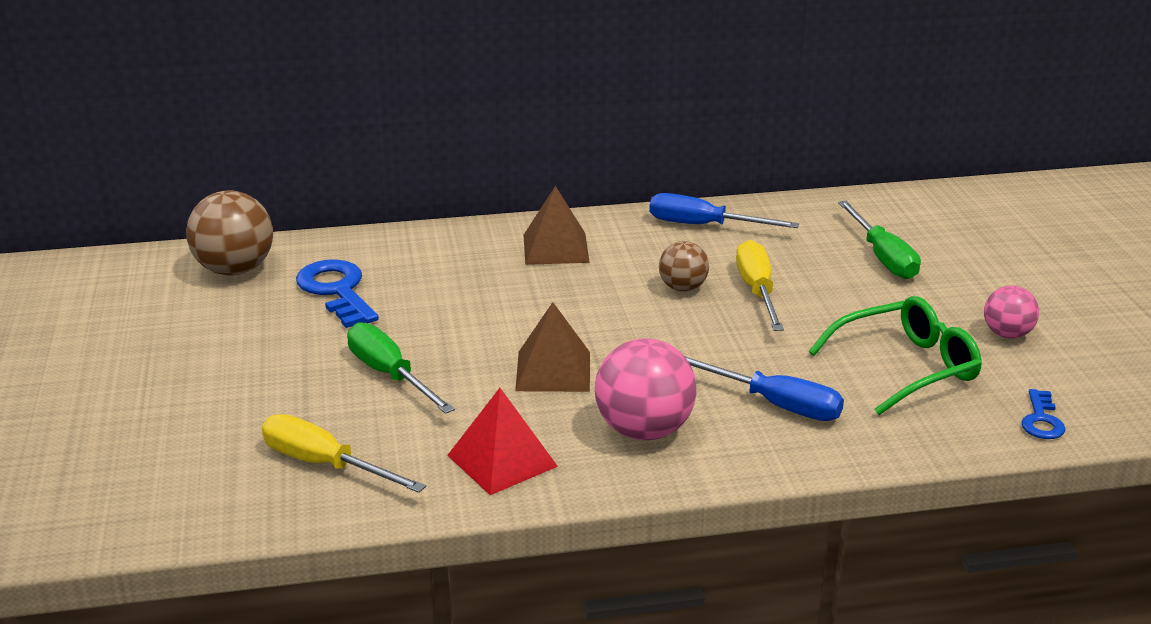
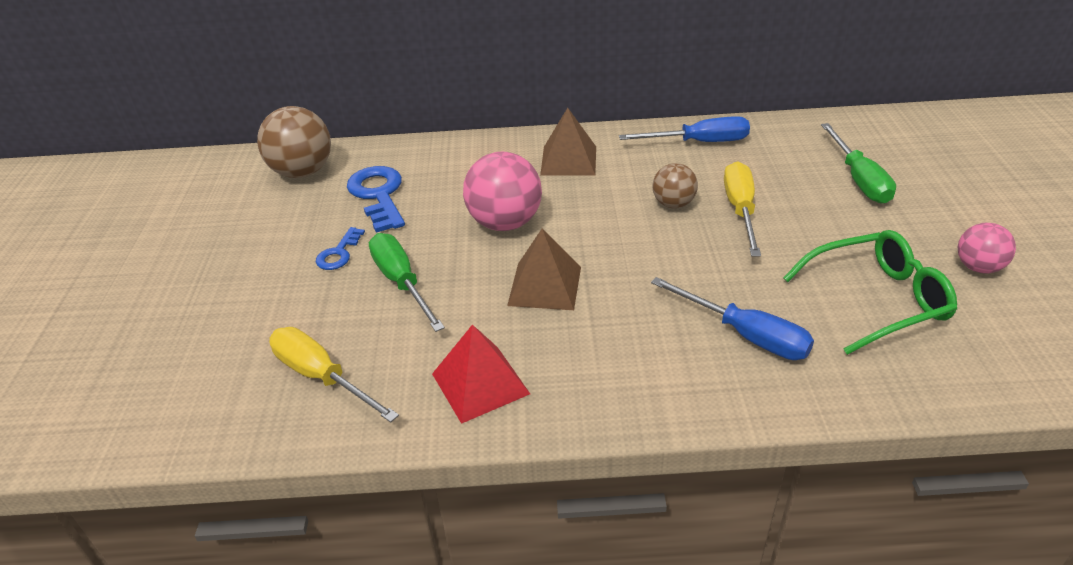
camera: 10 degrees right, 10 degrees up
(644, 431) = (617, 358): pink ball -> pink ball (505, 223)
(703, 226) = (699, 142): blue screwdriver -> blue screwdriver turned 150 degrees clockwise
(1041, 420) = (1015, 371): blue key -> blue key (339, 253)

